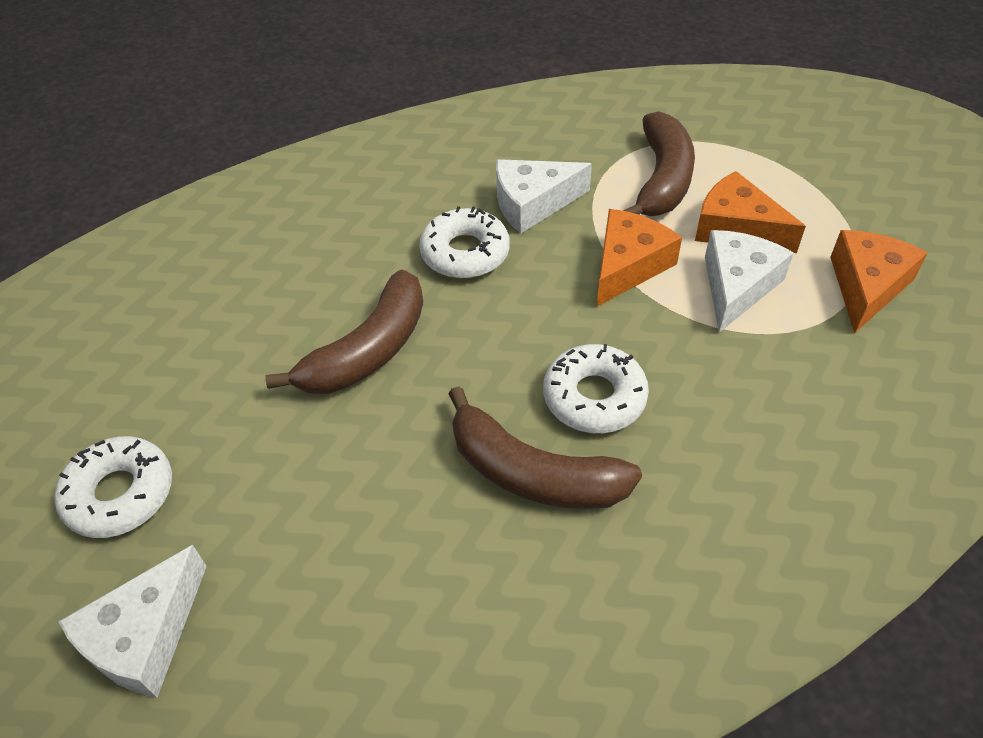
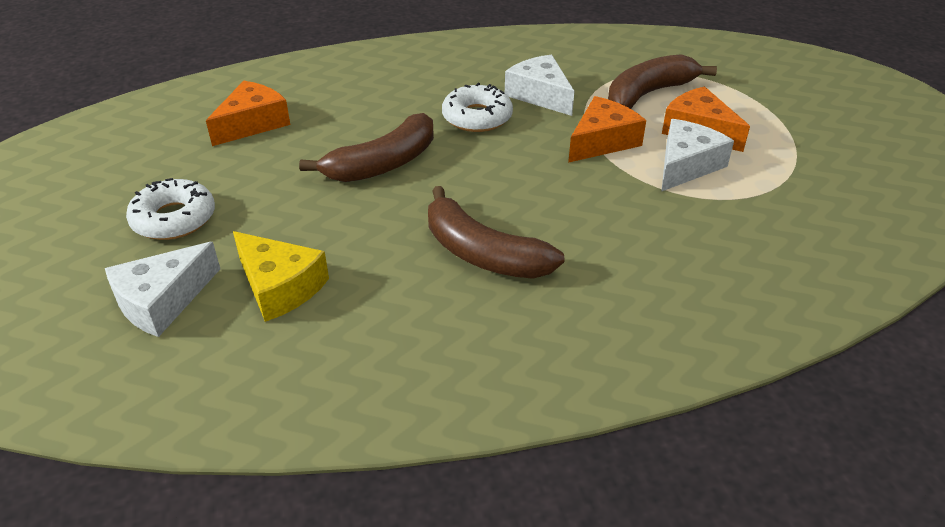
camera: 10 degrees right, 10 degrees down
(293, 579) = (280, 286): none -> yellow cheese
(533, 203) = (540, 95): white cheese -> white cheese turned 60 degrees clockwise
(594, 397) = (547, 216): white donut -> none
(662, 179) = (648, 93): brown banana -> brown banana turned 150 degrees counterclockwise
(866, 286) = (795, 180): orange cheese -> orange cheese (252, 123)

